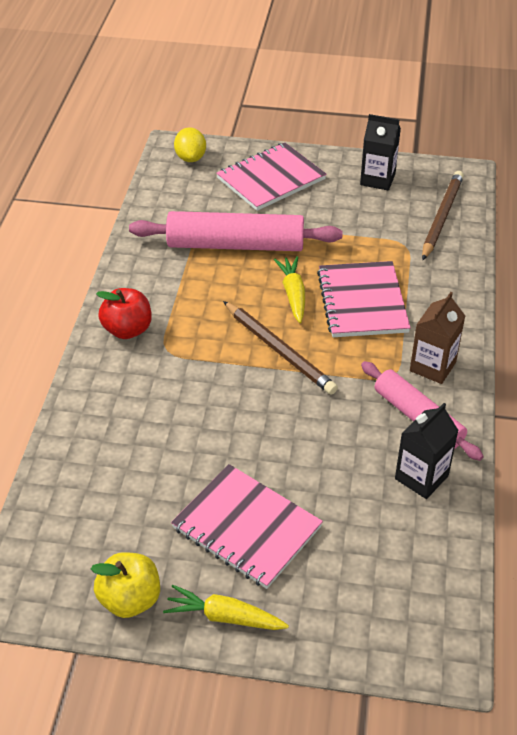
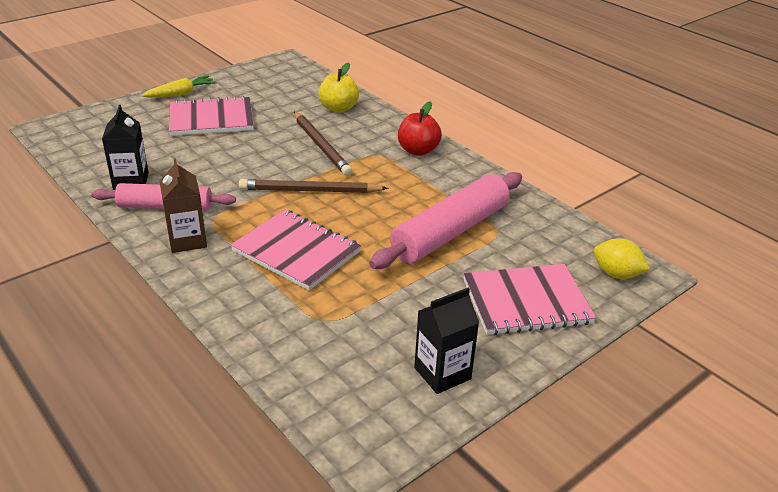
camera: 130 degrees right, 10 degrees down
(130, 599) = (233, 80): yellow apple -> yellow apple (338, 108)
(271, 179) = (526, 302): pink notebook -> pink notebook turned 75 degrees clockwise
(293, 294) = (354, 226): yellow carrot -> none
(441, 217) = (325, 374): brown pencil -> brown pencil (321, 146)

